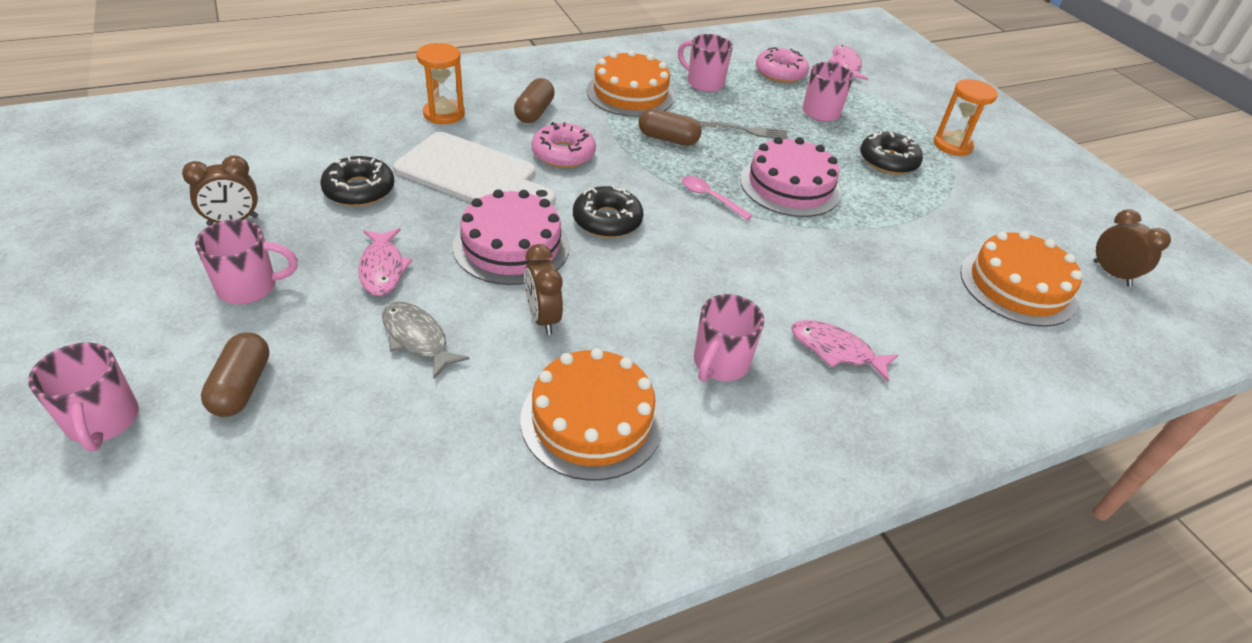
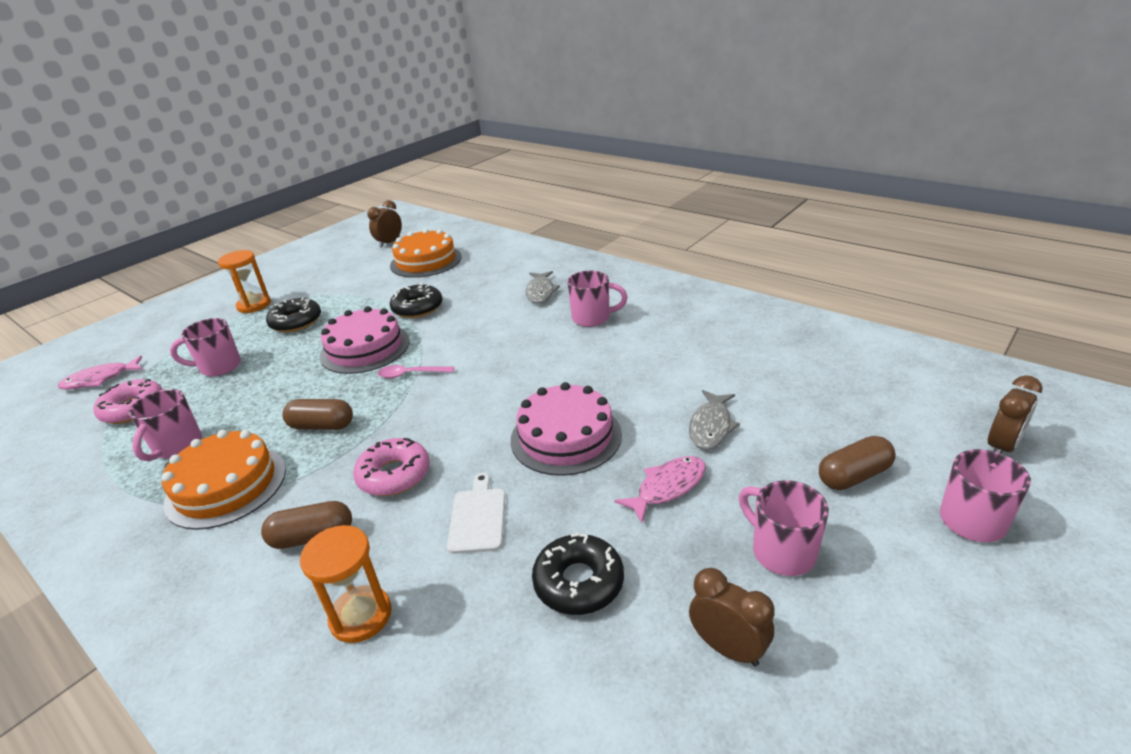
camera: 110 degrees left, 10 degrees down
(471, 173) = (478, 517): white cutting board -> white cutting board, size x0.53
(543, 318) = (628, 387): brown clock -> brown clock (1002, 447)
(592, 420) = (684, 338): orange cake -> none
(607, 220) = (486, 407): black donut -> black donut (417, 308)
(668, 139) = (322, 426): brown capsule -> brown capsule turned 75 degrees counterclockwise
(710, 198) = (411, 374): pink spoon -> pink spoon turned 75 degrees clockwise
(746, 130) = (279, 391): grey fork -> none
(836, 350) = (540, 292): pink fish -> grey fish

